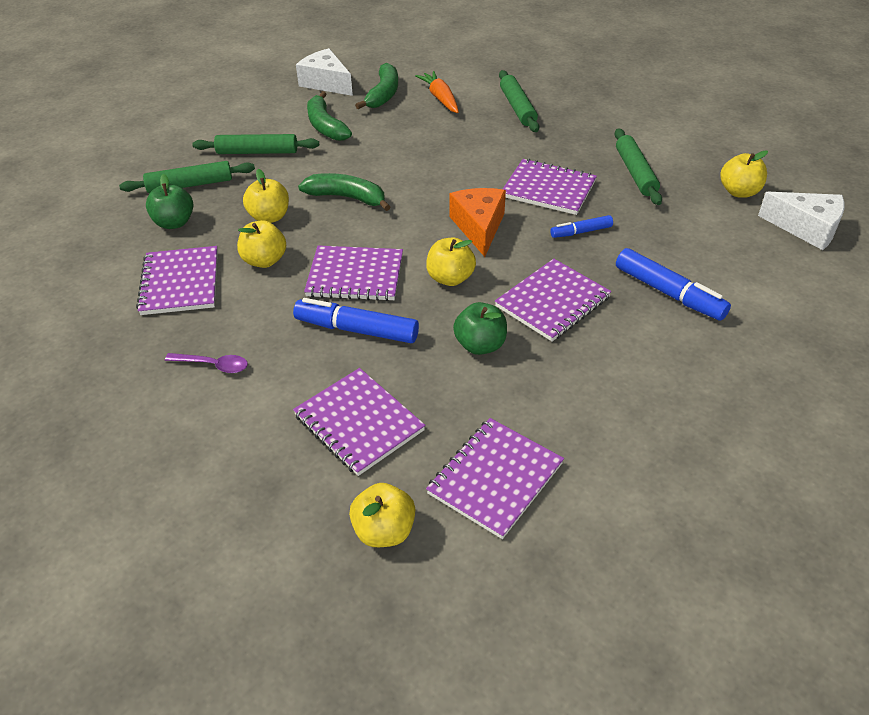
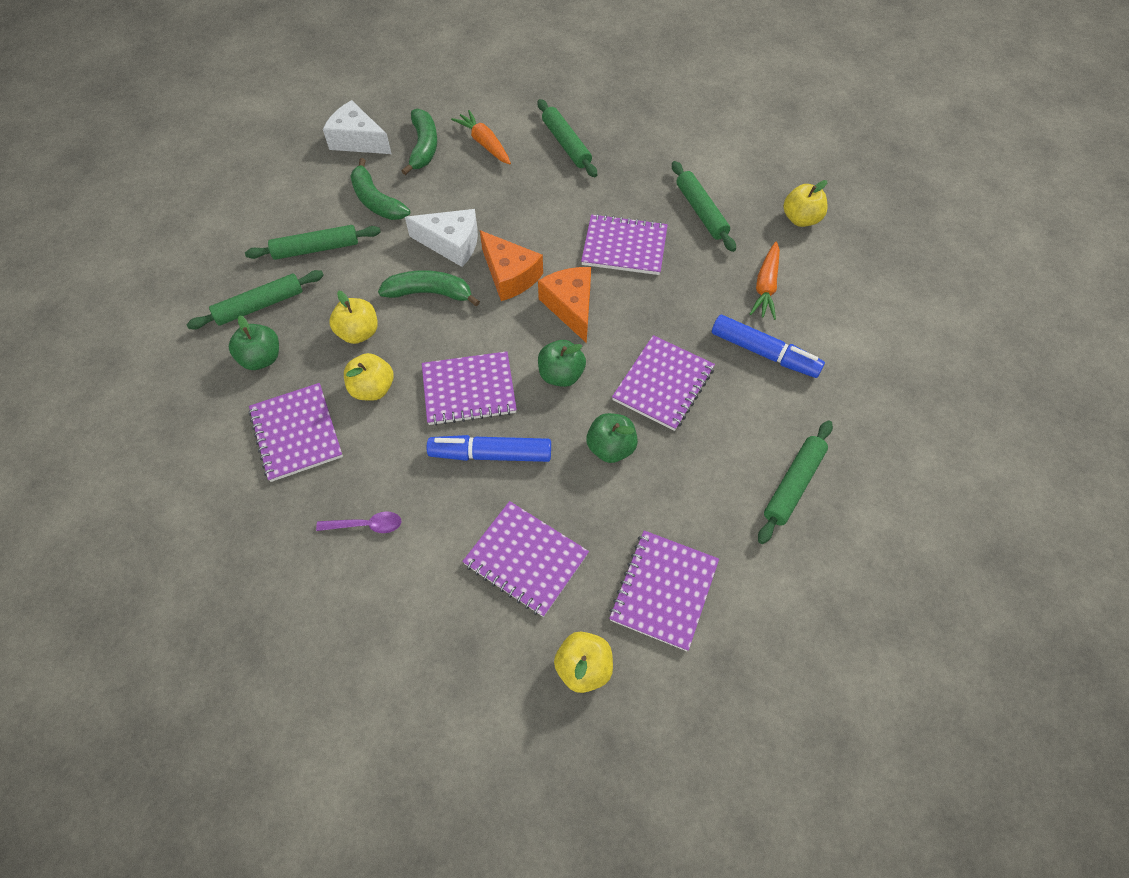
camera: 15 degrees left, 15 degrees up
(428, 195) = (510, 275): none -> orange cheese
(450, 278) = (561, 375): yellow apple -> green apple
(581, 232) = (668, 295): blue marker -> none
(669, 411) = (793, 485): none -> green rolling pin
(686, 240) = (765, 287): none -> orange carrot
(806, 228) = (868, 253): white cheese -> white cheese (451, 244)

